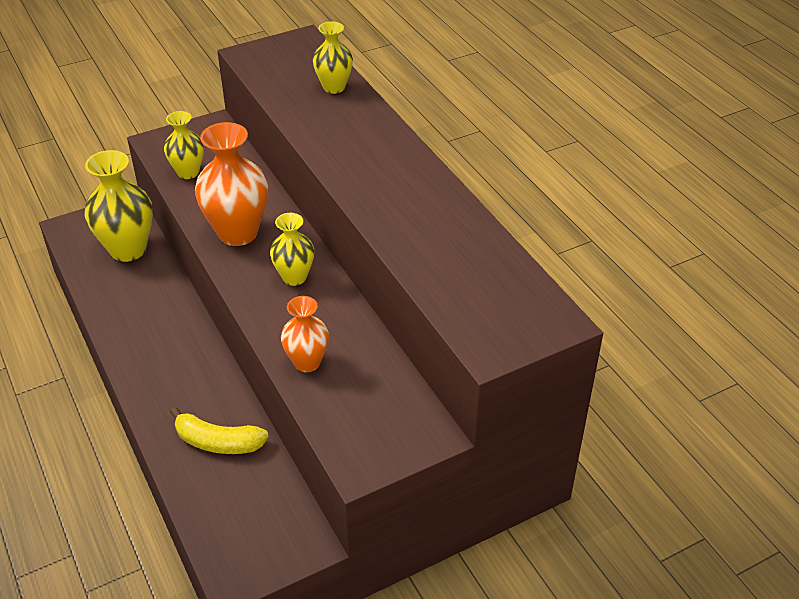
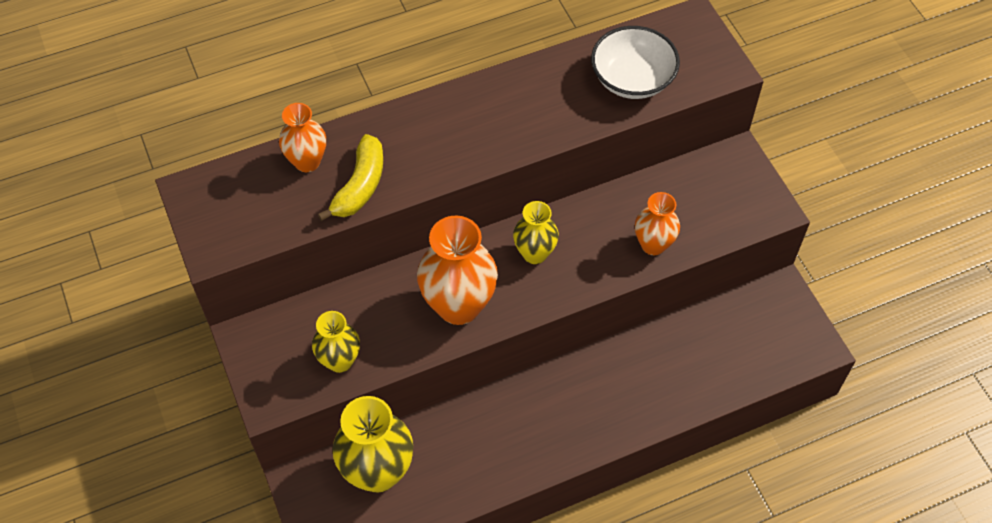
camera: 85 degrees left, 15 degrees up
(218, 442) = (672, 364): yellow banana -> yellow banana (360, 186)
(334, 87) = (307, 162): yellow vase -> orange vase
(459, 274) = (632, 79): none -> white bowl

